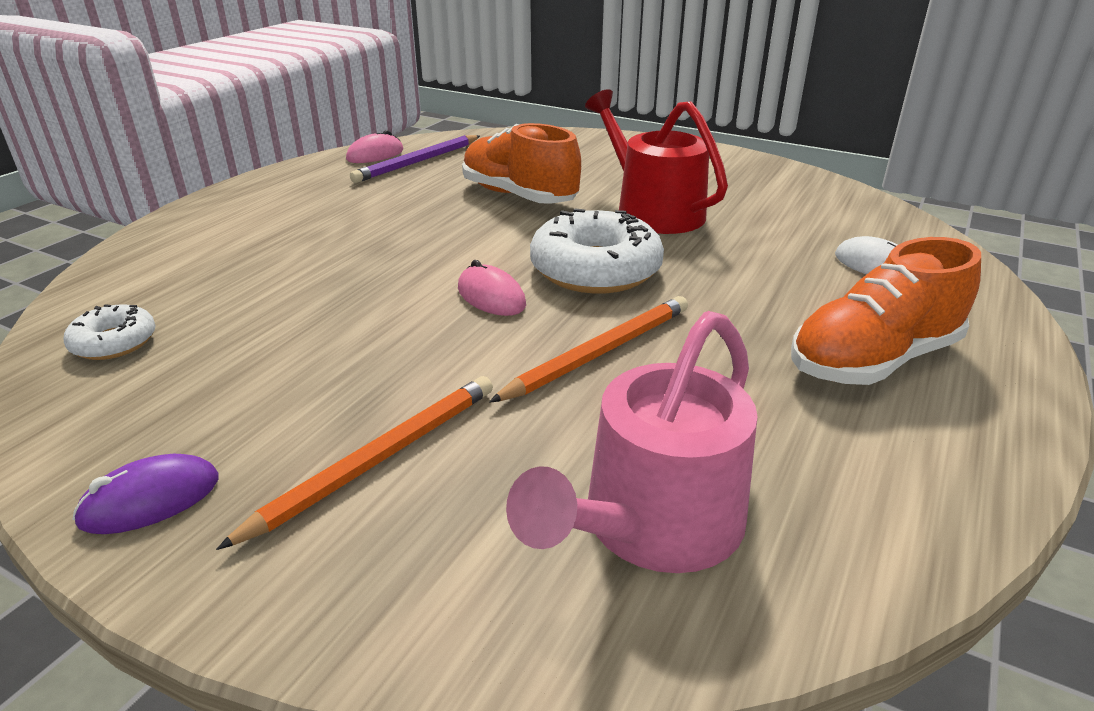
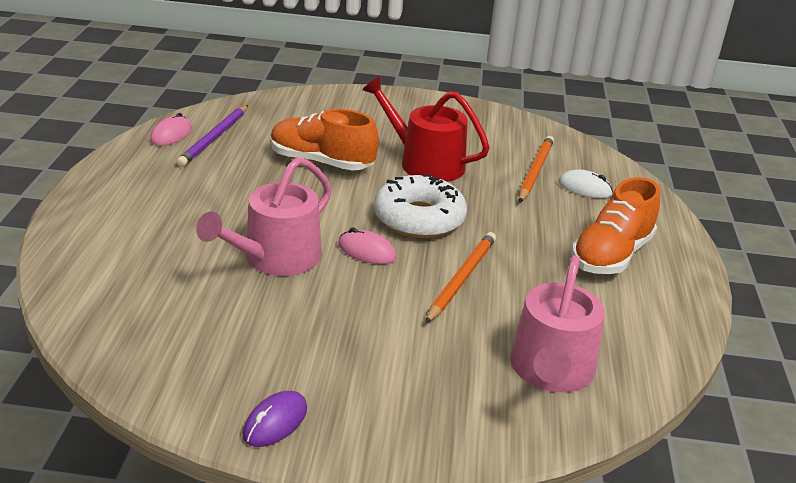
camera: 25 degrees left, 0 degrees up
(114, 342) = (136, 333): white donut -> none
(367, 286) = (275, 258): none -> pink watering can
(377, 459) = (385, 370): orange pencil -> orange pencil (535, 171)

